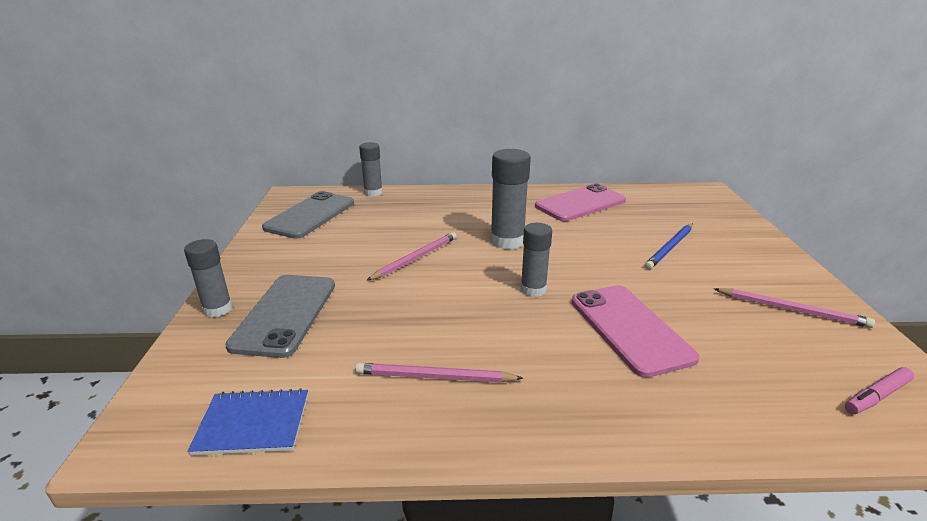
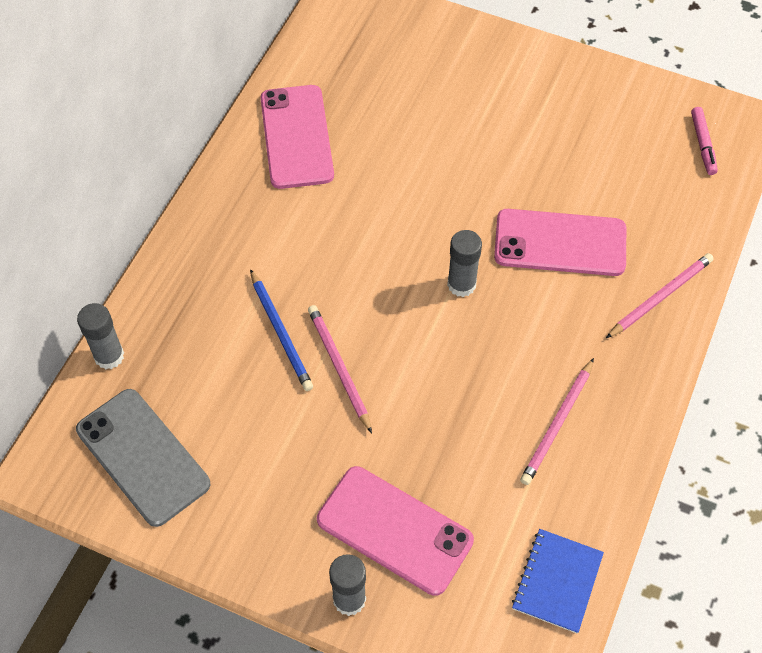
camera: 65 degrees left, 30 degrees up
(285, 314) = (394, 530): grey phone -> pink phone
(507, 241) = (349, 259): grey glue stick -> none
(670, 248) = (447, 121): blue pencil -> blue pencil (281, 332)
(792, 310) = (591, 109): pink pencil -> pink pencil (660, 297)

